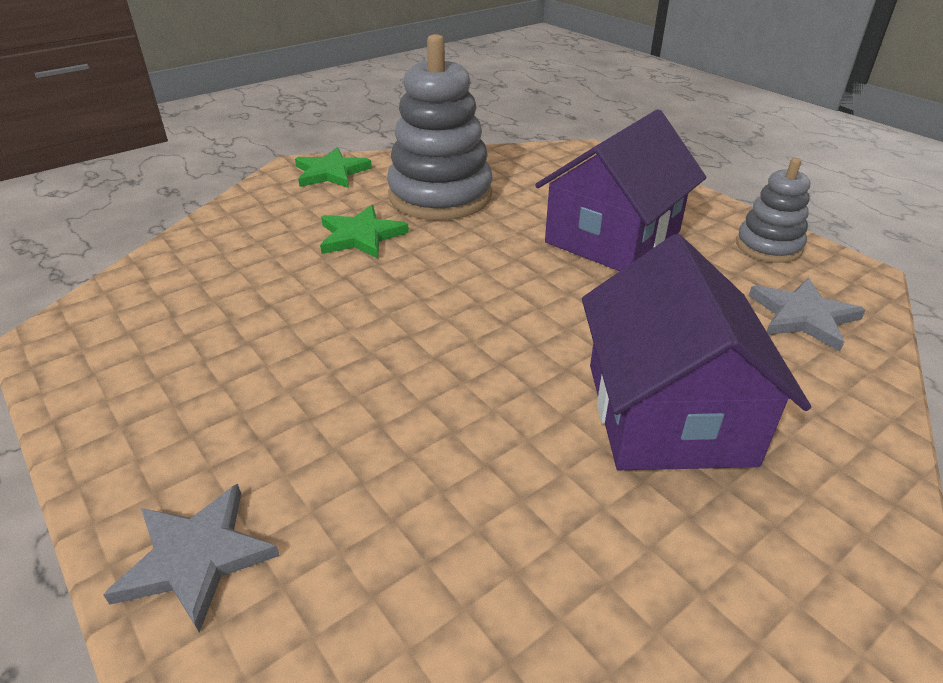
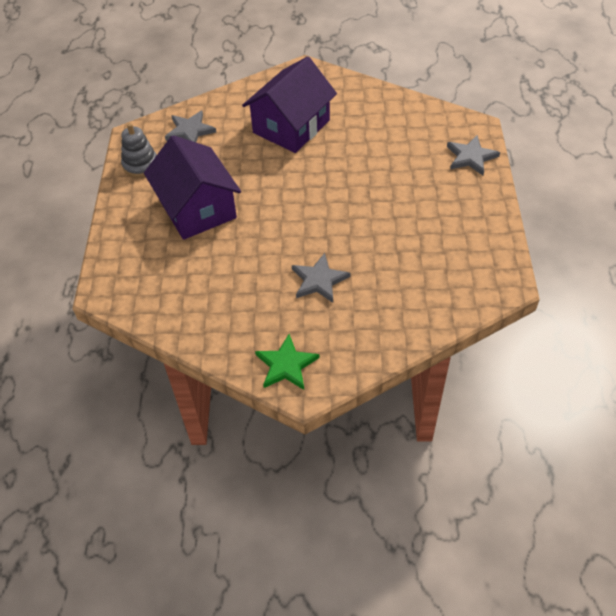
camera: 140 degrees left, 15 degrees up
(361, 236) = (319, 280): green star -> grey star
(440, 196) = (243, 294): grey stacking toy -> none
(613, 237) = (197, 208): purple house -> purple house turned 75 degrees clockwise

